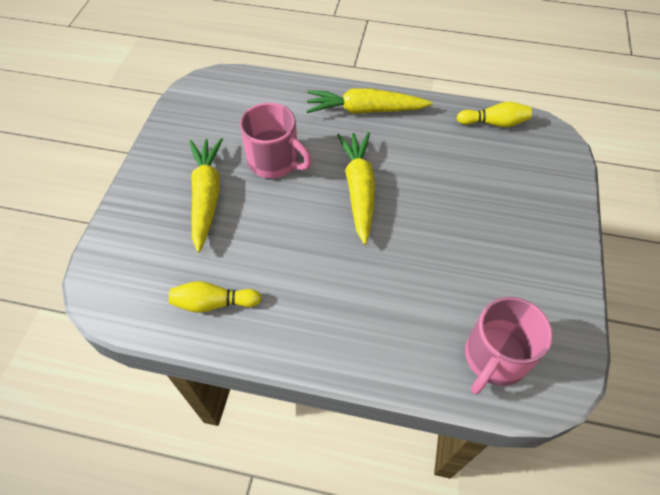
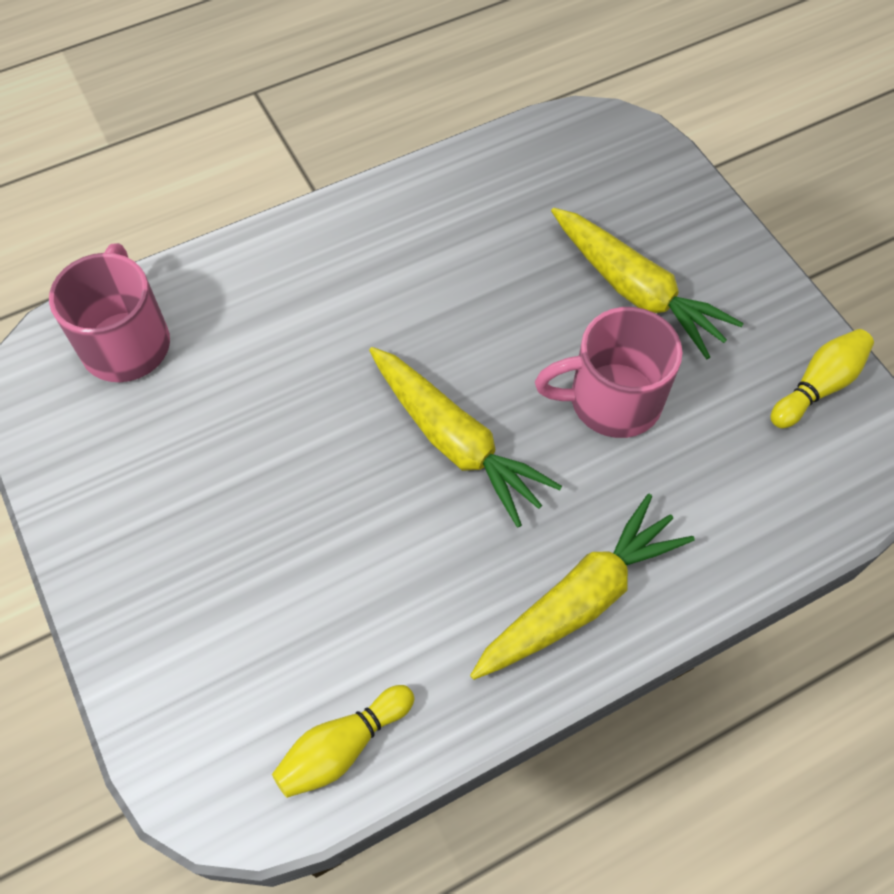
camera: 140 degrees right, 5 degrees up
(213, 303) = (484, 194): yellow bowling pin -> yellow bowling pin (818, 386)

